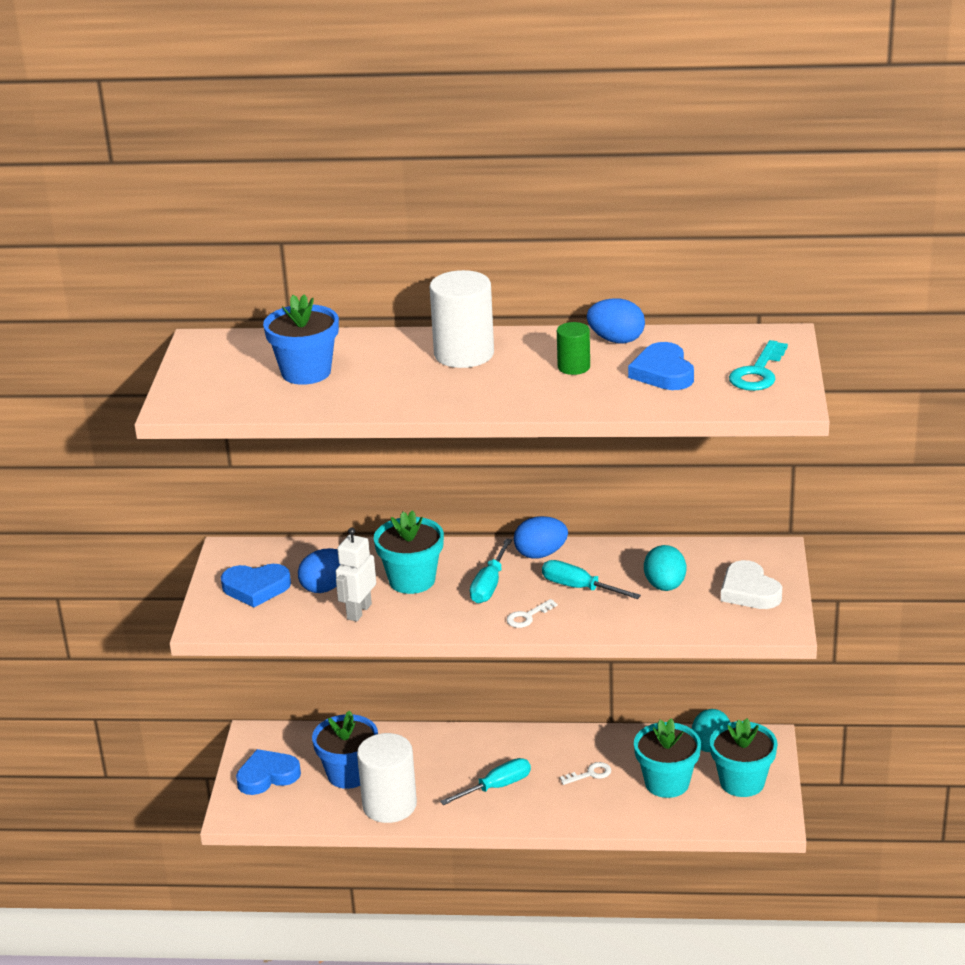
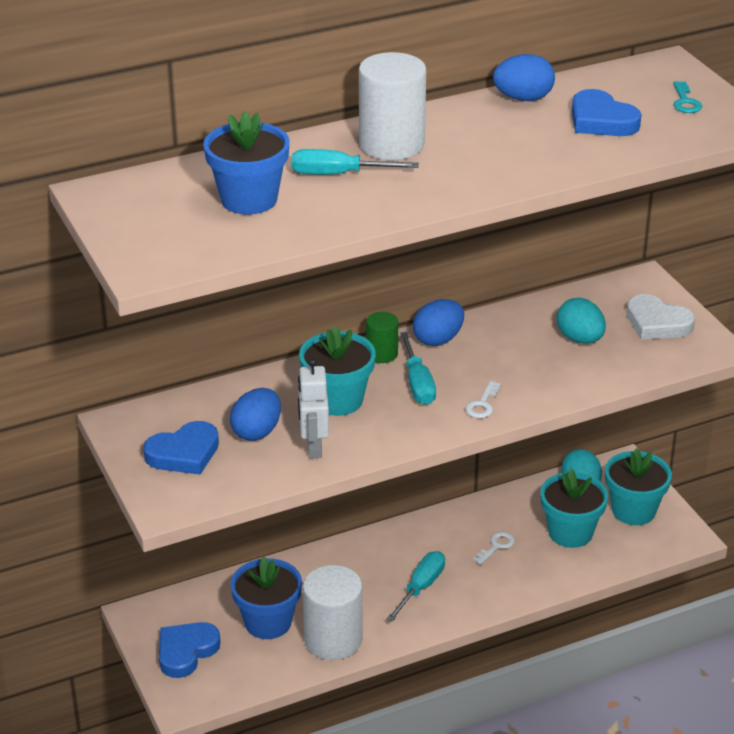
camera: 30 degrees left, 5 degrees up
(573, 367) = (513, 134): green cylinder -> green cylinder (382, 354)
(578, 587) = (503, 362): turquoise screwdriver -> turquoise screwdriver (337, 174)
(758, 372) = (685, 101): turquoise key -> turquoise key, size x0.61

